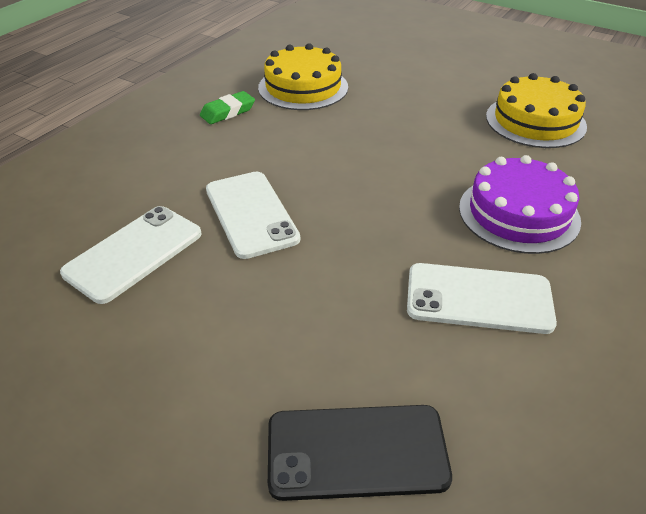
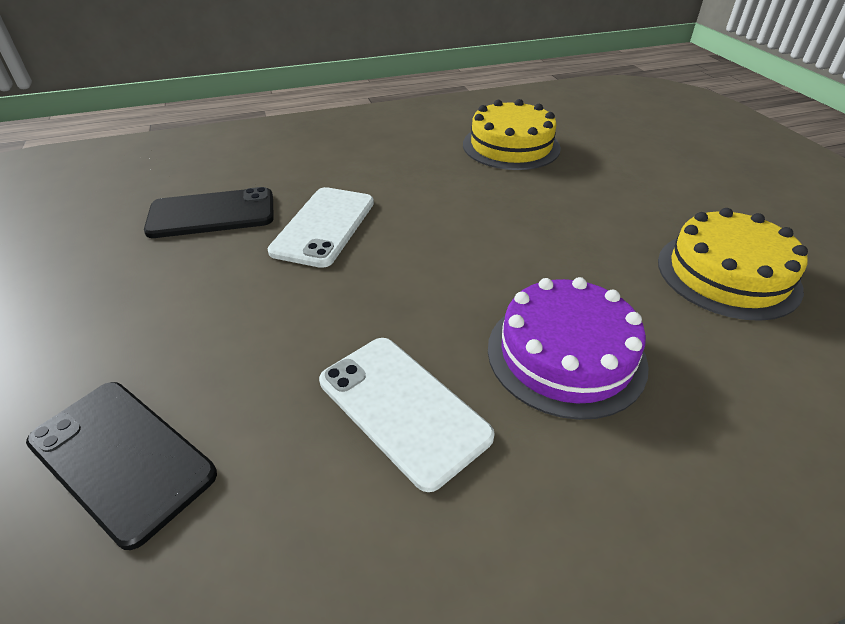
camera: 40 degrees right, 0 degrees up
(134, 253) = (212, 214): white phone -> black phone
(228, 112) = (420, 142): green eraser -> none

